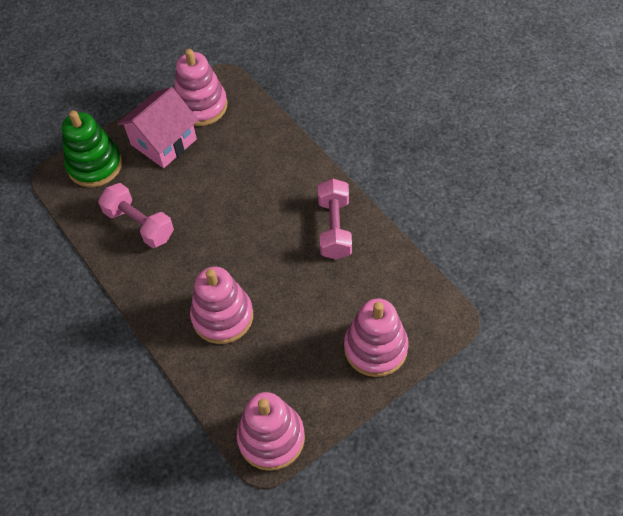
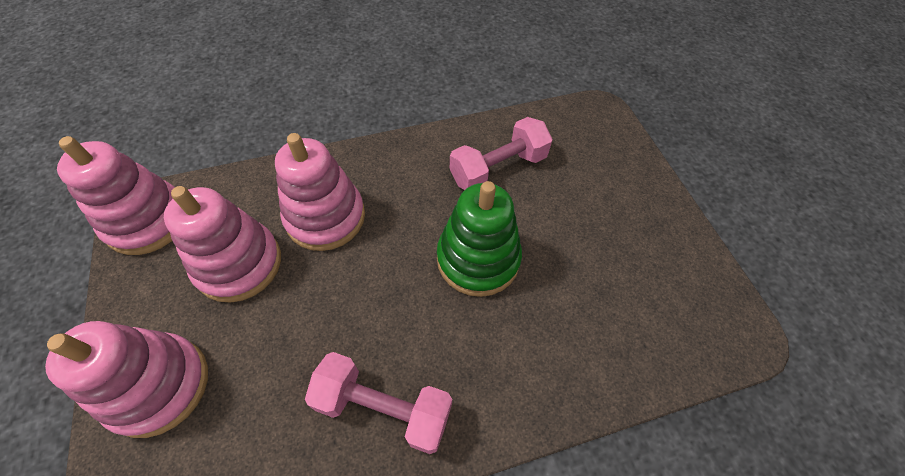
camera: 105 degrees right, 0 degrees up
(95, 165) = (606, 145): green stacking toy -> green stacking toy (478, 259)
(163, 142) = (627, 223): pink house -> none
(201, 106) = (690, 287): pink stacking toy -> pink stacking toy (239, 264)

